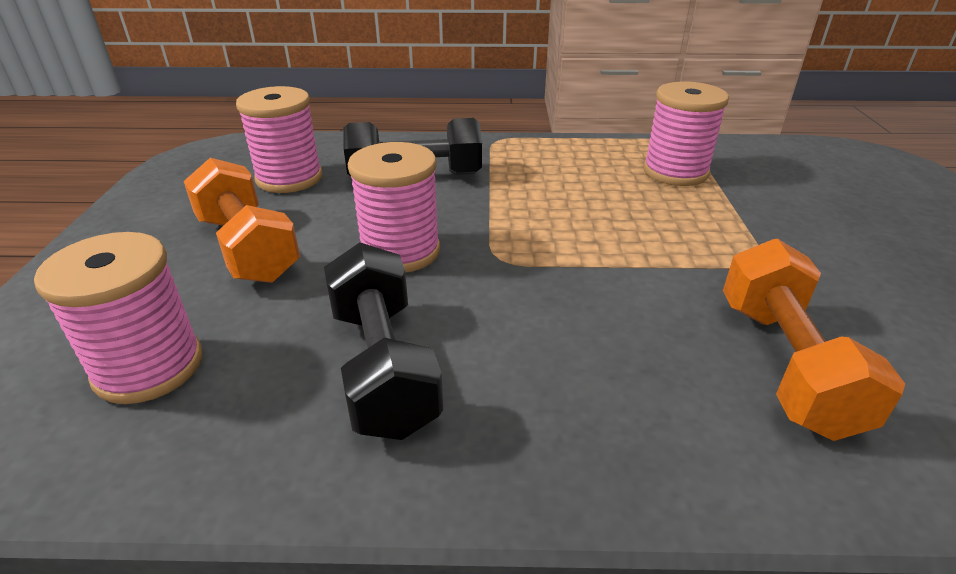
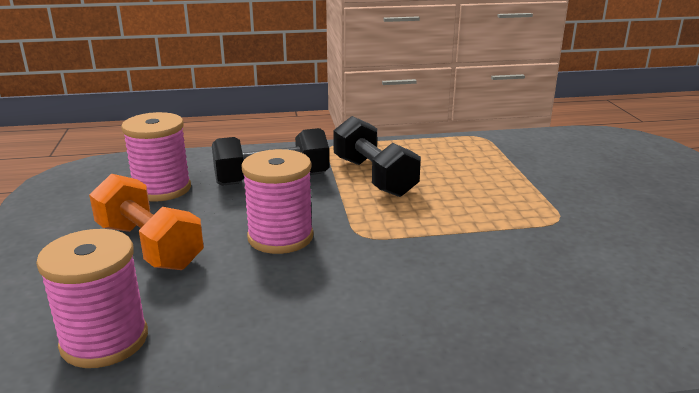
camera: 10 degrees left, 10 degrees down
(383, 366) = (297, 319): black dumbbell -> black dumbbell (374, 177)
(675, 172) = (482, 160): pink spool -> none
(784, 364) = (590, 286): orange dumbbell -> none

